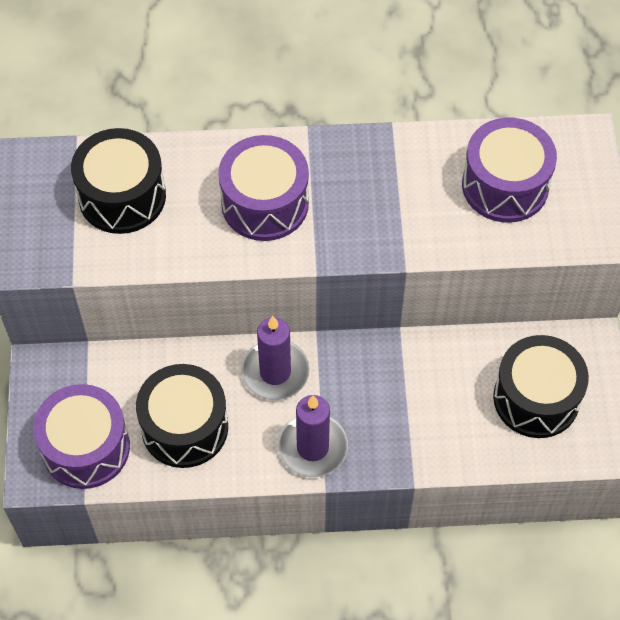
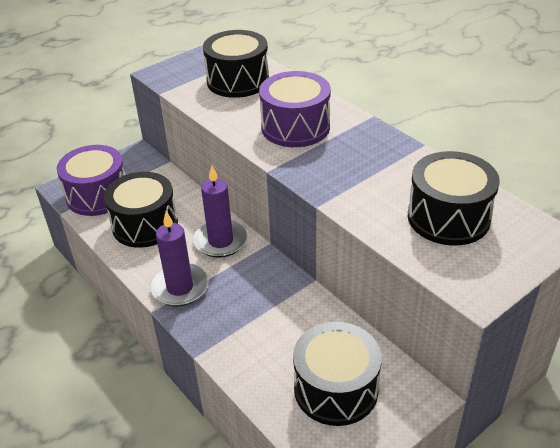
camera: 55 degrees right, 20 degrees down
(505, 185) = (448, 217): purple drum -> black drum

